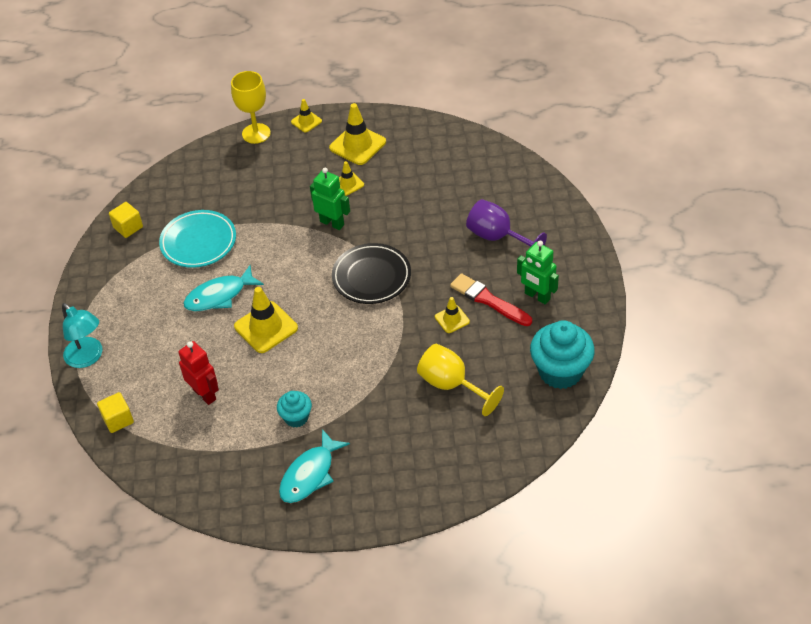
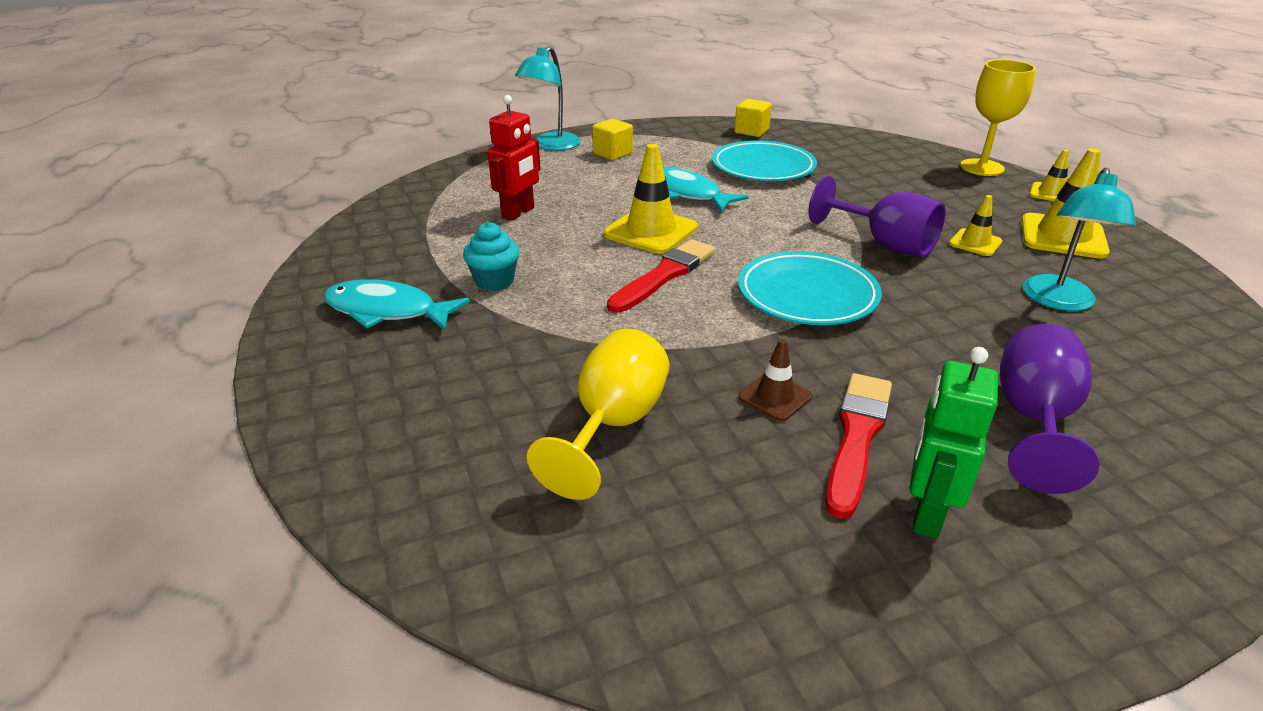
camera: 70 degrees right, 15 degrees down
(118, 419) = (466, 174): yellow cube -> yellow cube (612, 153)
(324, 334) = (664, 275): none -> red brush
(332, 223) = (884, 244): green robot -> purple goblet
(371, 277) = (807, 295): black plate -> turquoise plate
(417, 181) = (1058, 301): none -> turquoise lamp
(452, 319) = (775, 397): yellow traffic cone -> brown traffic cone
(560, 371) = (723, 602): turquoise cupcake -> none

